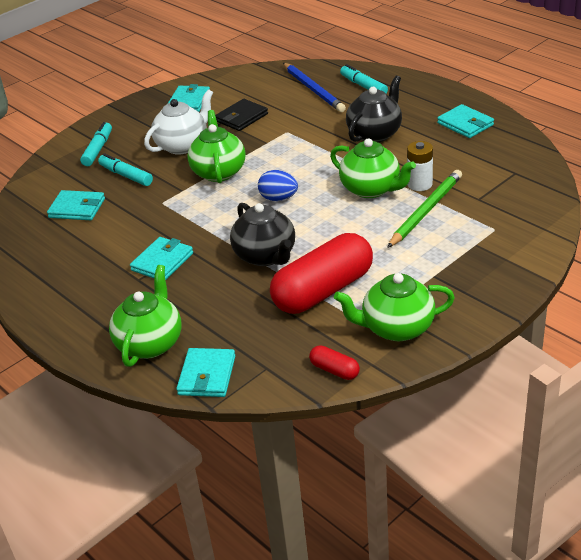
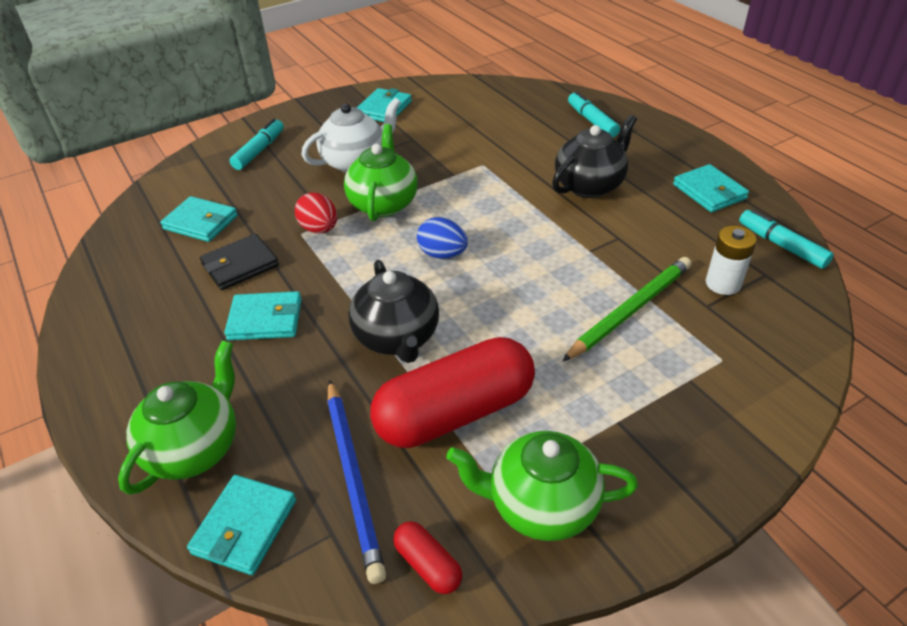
camera: 10 degrees right, 5 degrees up
(126, 175) = (275, 189): turquoise marker -> turquoise marker (781, 245)
(162, 262) = (265, 319): turquoise wallet -> turquoise wallet turned 45 degrees clockwise
(175, 197) = (319, 229): none -> red egg
(241, 117) = (436, 138): black wallet -> black wallet (240, 265)
(313, 89) = (531, 116): blue pencil -> blue pencil (354, 477)
(371, 189) = (565, 263): green teapot -> none
(419, 184) = (630, 268): white battery -> white battery (723, 283)

